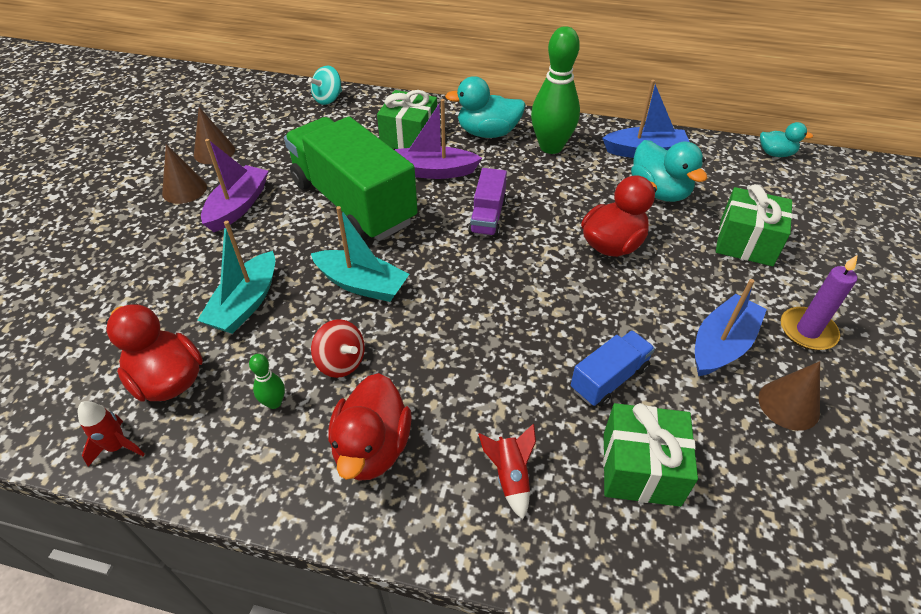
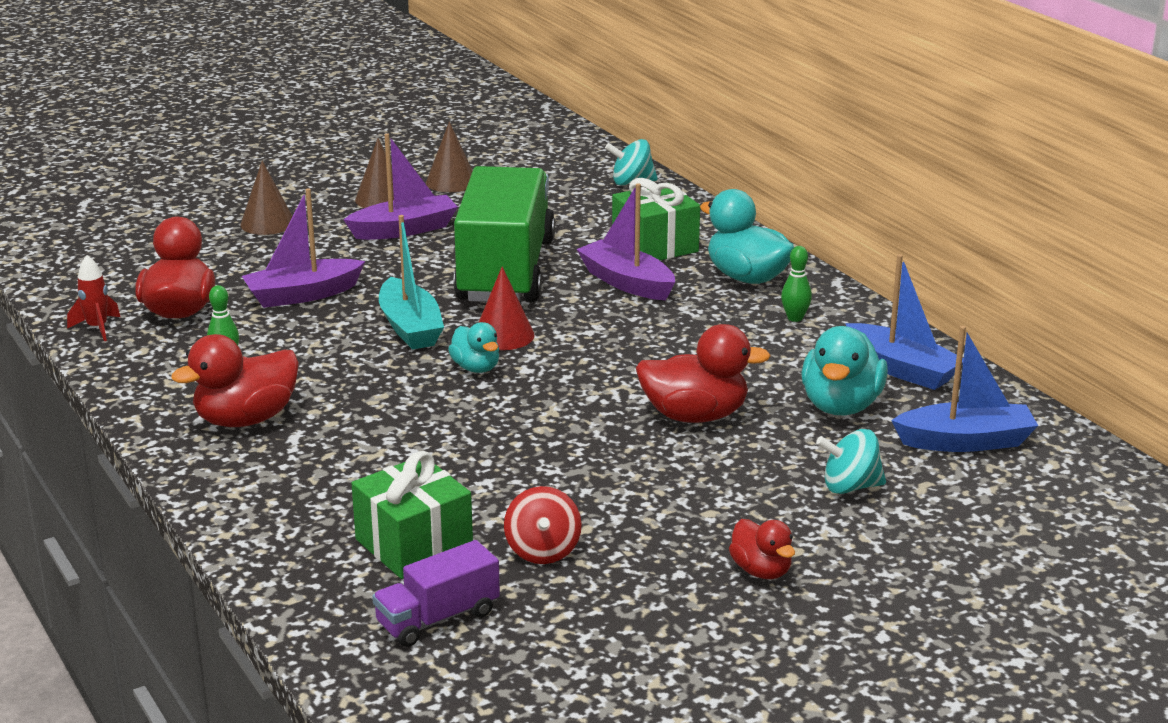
camera: 45 degrees right, 20 degrees down
(246, 303) = (302, 295): turquoise boat -> purple boat
(341, 362) = (309, 364): red spinning top -> red spinning top (542, 551)
(427, 253) = (503, 335): none -> red cone
(487, 217) = (611, 338): purple truck -> purple truck (437, 618)
(510, 476) = (310, 489): red rocket -> none
(551, 147) = (795, 318): green bowling pin -> green bowling pin, size x0.43
(609, 379) = (497, 488): blue truck -> none
(721, 345) = (648, 529): blue boat -> blue boat (965, 441)
(746, 242) = (850, 487): green gift -> turquoise spinning top
(775, 154) = (1078, 447): turquoise duck -> turquoise duck (476, 368)
(788, 405) = (624, 594): brown cone -> brown cone (267, 223)
(807, 331) = (761, 571): purple candle -> red duck

